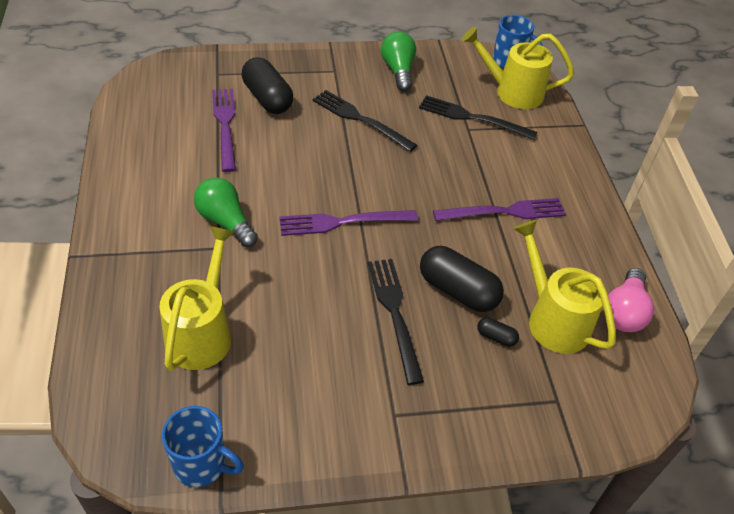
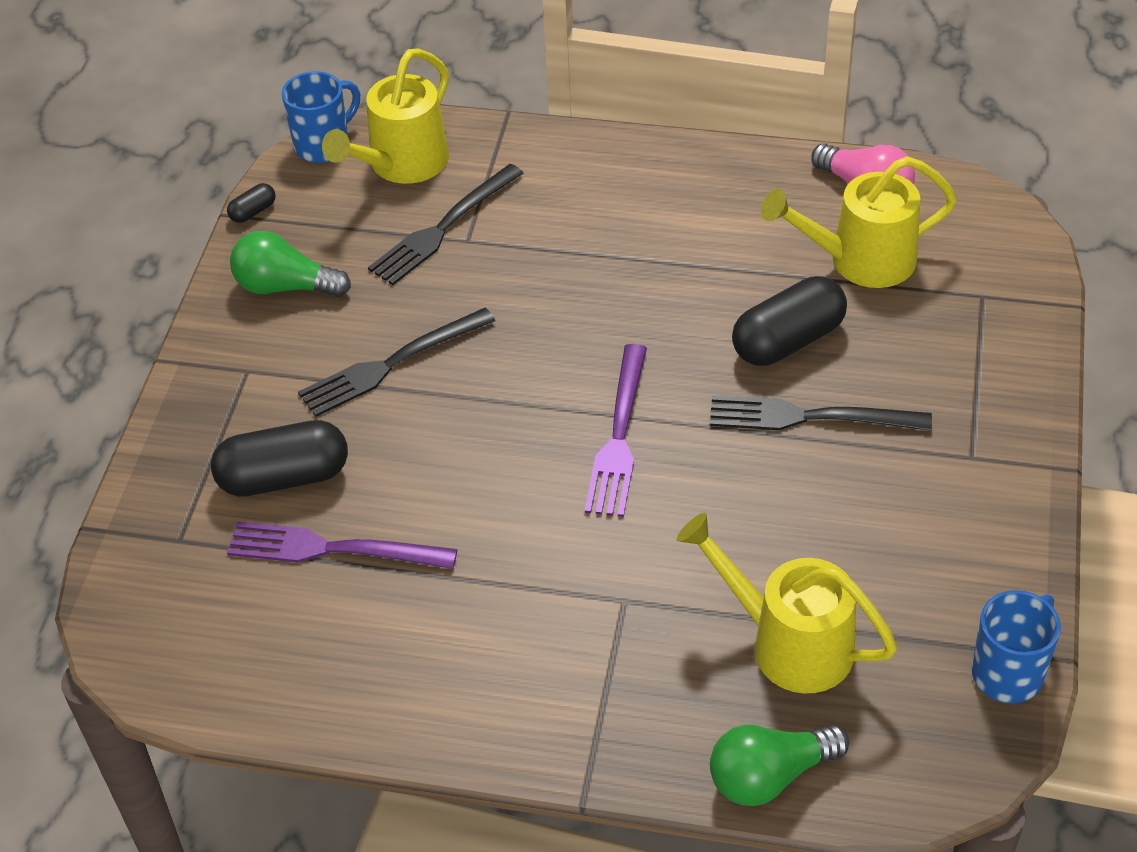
camera: 65 degrees left, 0 degrees up
(225, 222) = (571, 582): green light bulb -> green light bulb (770, 776)
(496, 337) = (875, 324): black capsule -> black capsule (253, 212)
(505, 211) = (657, 249): purple fork -> none

